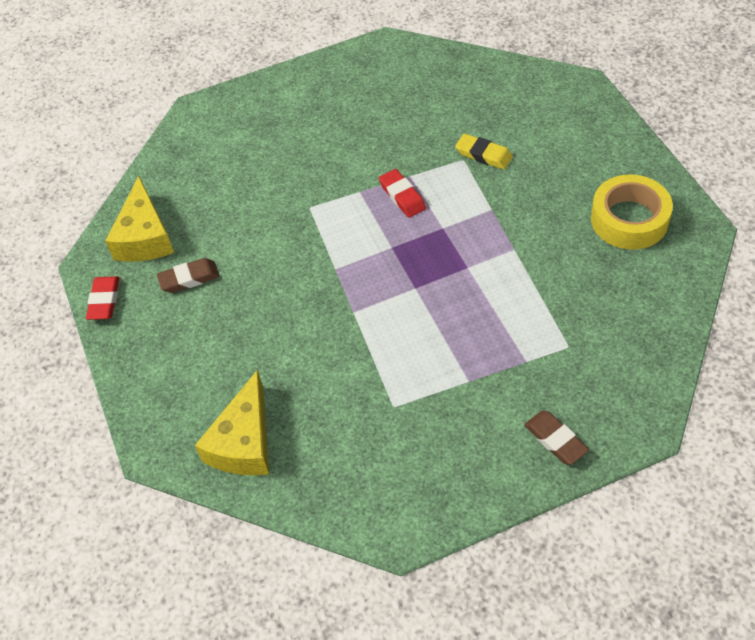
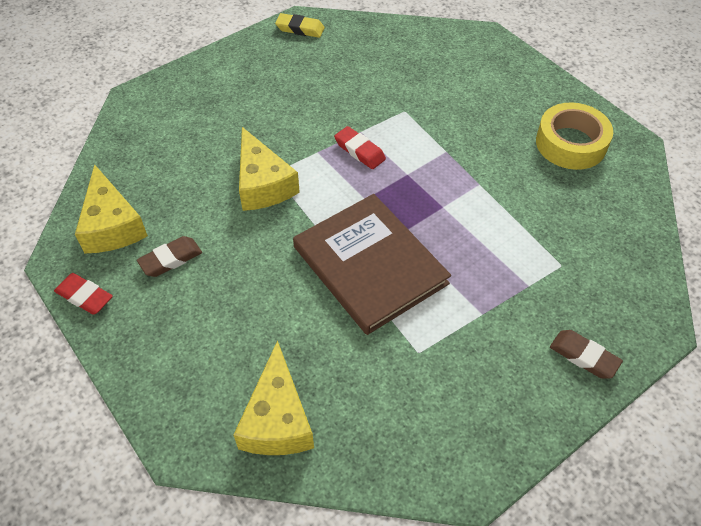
camera: 20 degrees left, 0 degrees up
(104, 301) = (84, 296): red eraser -> red eraser turned 45 degrees counterclockwise
(296, 217) = (263, 184): none -> yellow cheese
(374, 314) = (370, 265): none -> brown book
(483, 155) = (422, 104): yellow eraser -> yellow eraser (300, 29)

